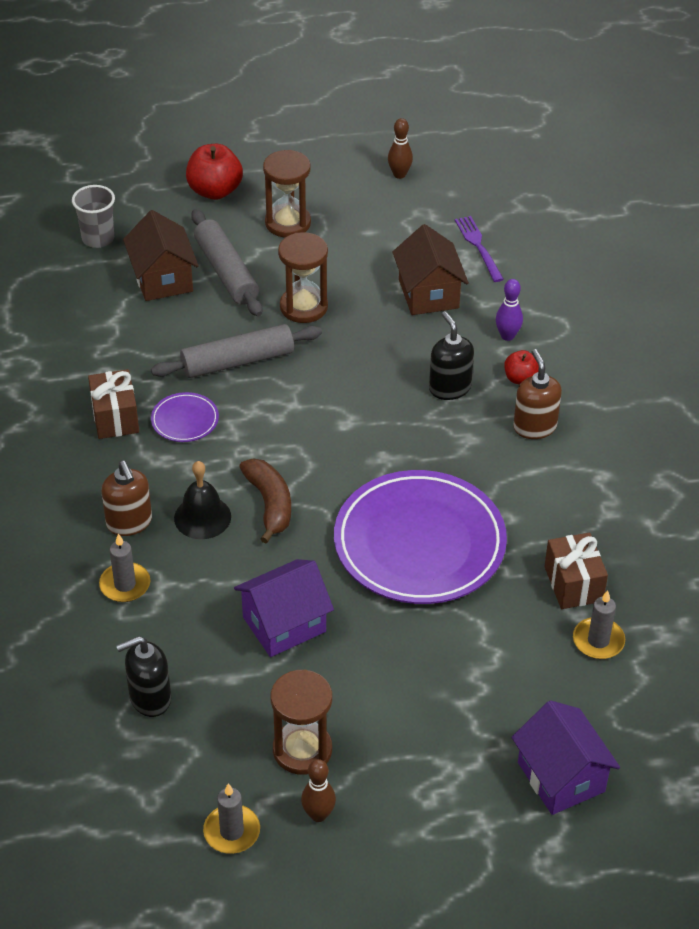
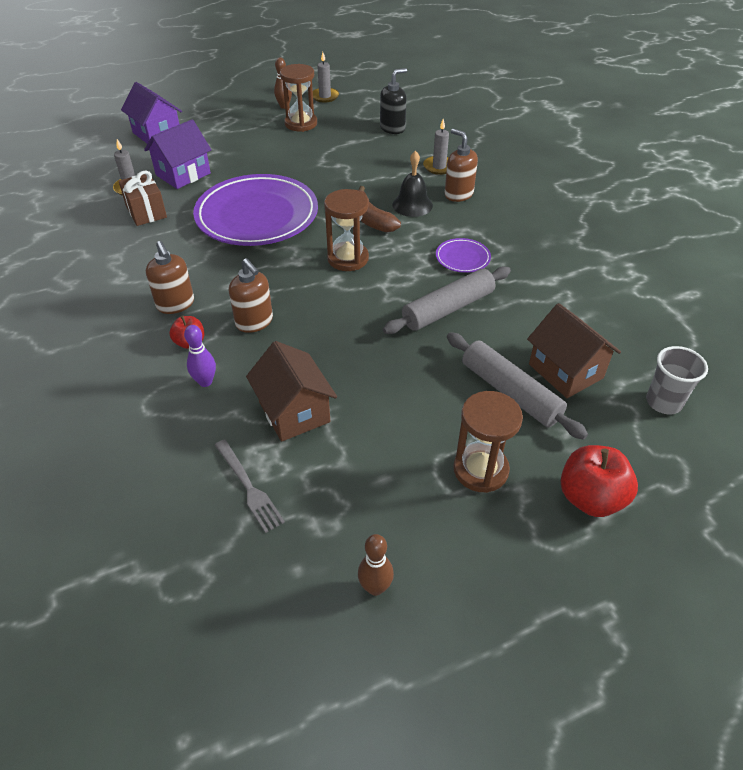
camera: 165 degrees right, 0 degrees up
(115, 417) = (516, 250): brown gift -> none
(284, 624) = (332, 165): purple house -> purple house (183, 174)
(303, 307) = (415, 371): brown hourglass -> brown hourglass (348, 258)
(449, 388) = (254, 322): black soap dispenser -> brown soap dispenser
(478, 246) = (249, 487): purple fork -> grey fork

